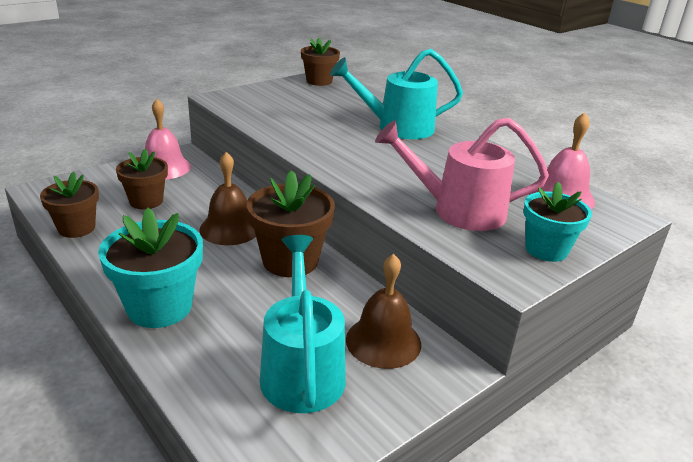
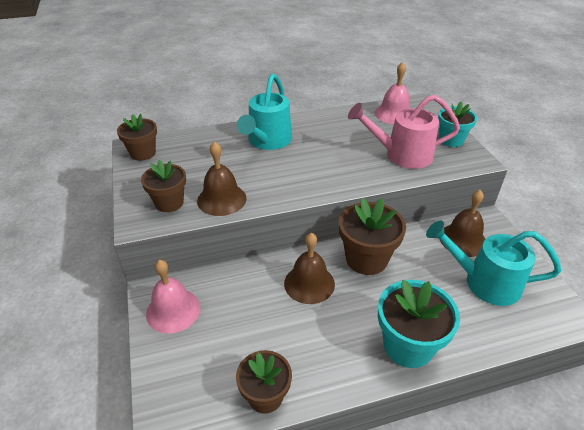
camera: 65 degrees left, 10 degrees up
(146, 201) = (236, 334): brown flower pot -> brown flower pot (169, 203)
(275, 122) = (221, 199): none -> brown bell
(457, 210) = (401, 155): pink watering can -> pink watering can turned 60 degrees clockwise

